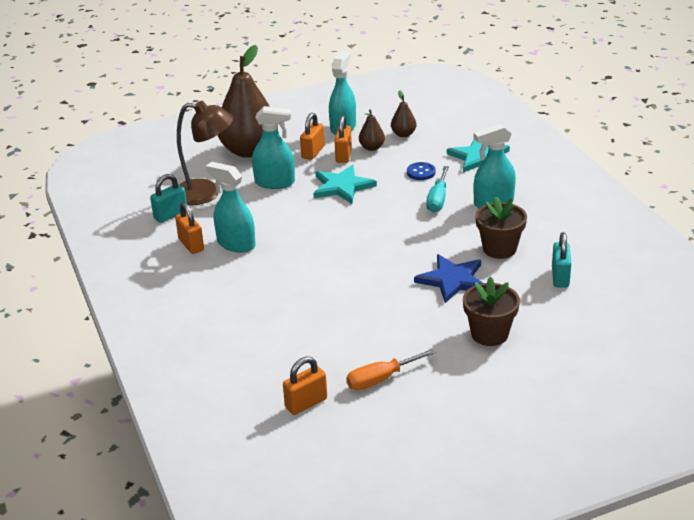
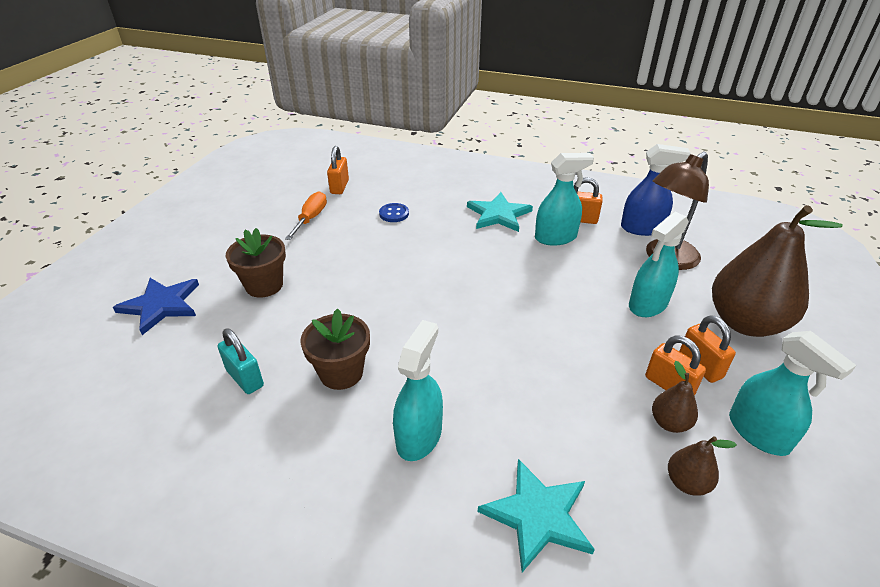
camera: 130 degrees right, 5 degrees up
(170, 215) = (642, 228): turquoise padlock -> blue spray bottle
(342, 186) = (591, 342): turquoise star -> turquoise star (498, 214)
(421, 172) = (558, 424): blue button -> blue button (394, 214)
(438, 199) = (482, 395): turquoise screwdriver -> none
(452, 280) = (347, 311): blue star -> blue star (161, 305)

